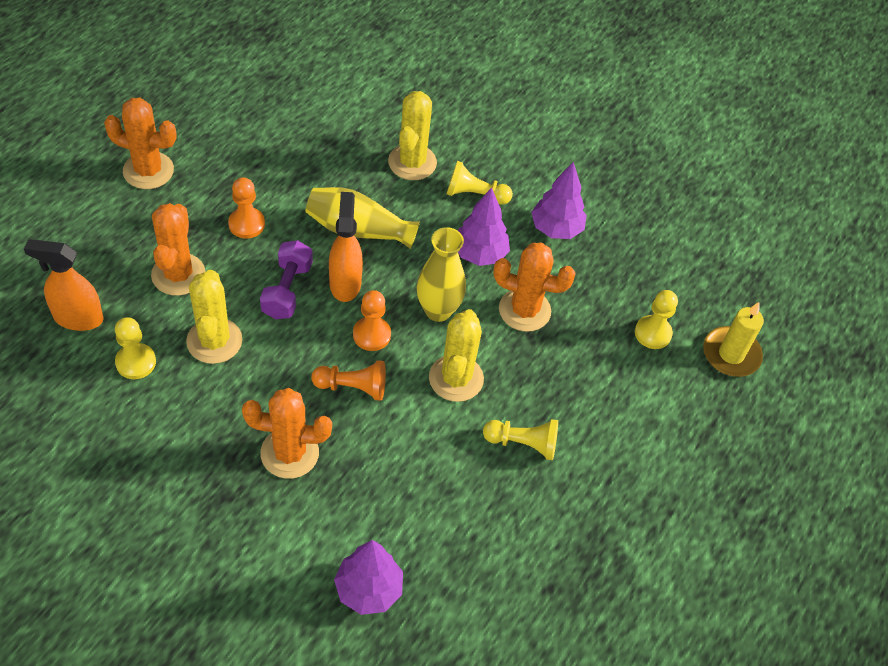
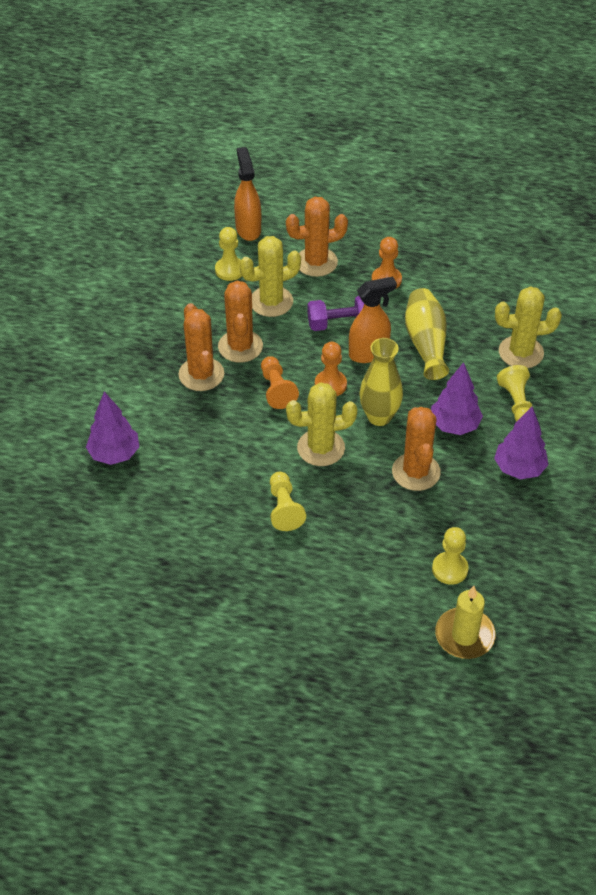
camera: 75 degrees right, 5 degrees down
(148, 170) = (398, 211): orange cactus -> orange cactus (240, 346)

